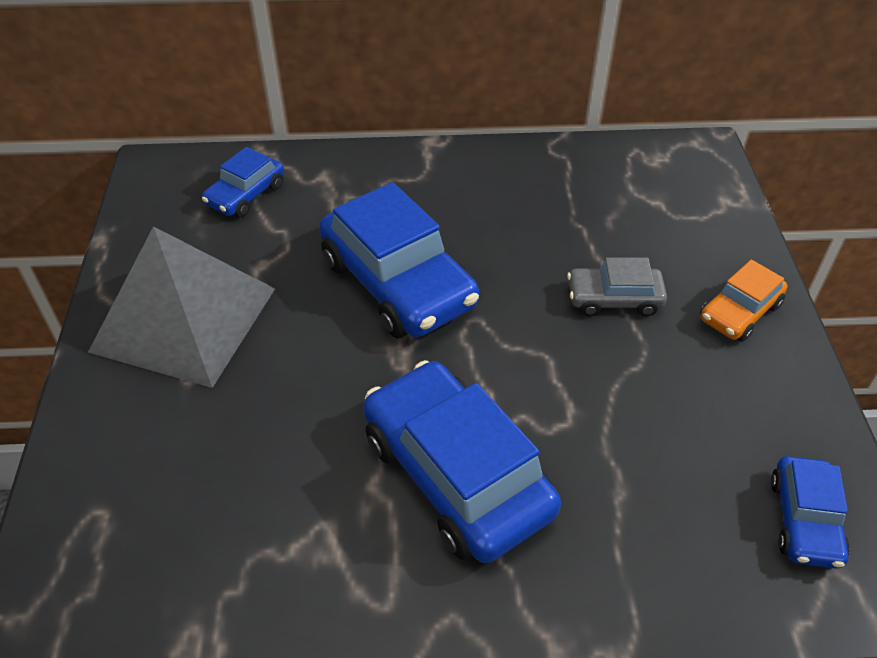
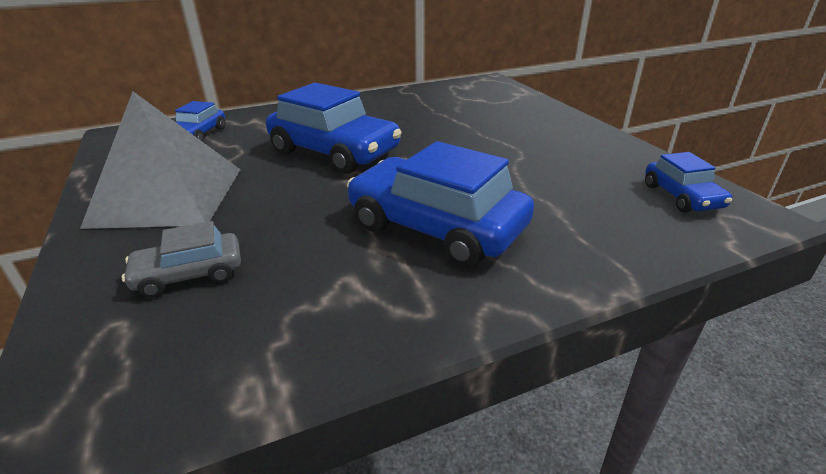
camera: 20 degrees left, 15 degrees down
(614, 299) = (484, 135): grey car -> grey car (189, 274)
(739, 312) = (562, 127): orange car -> none

